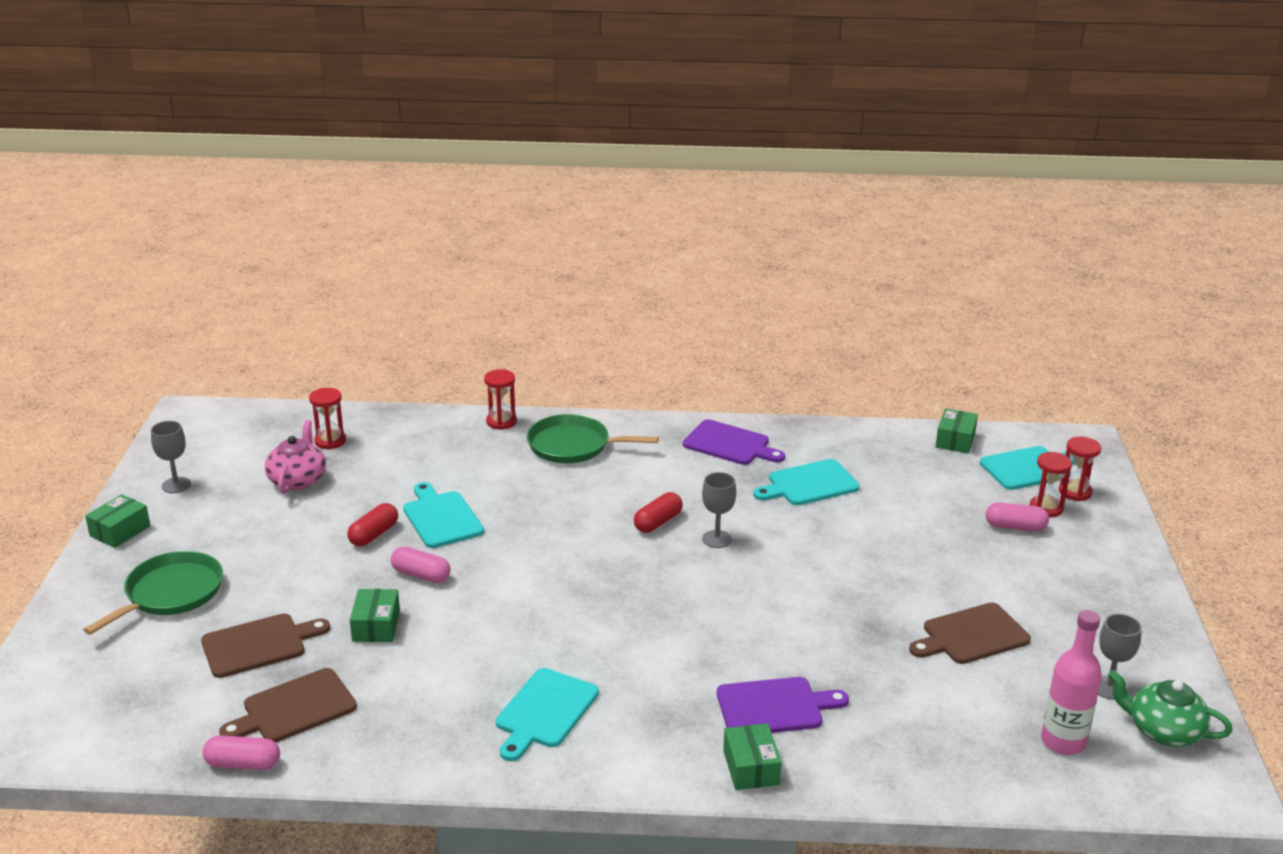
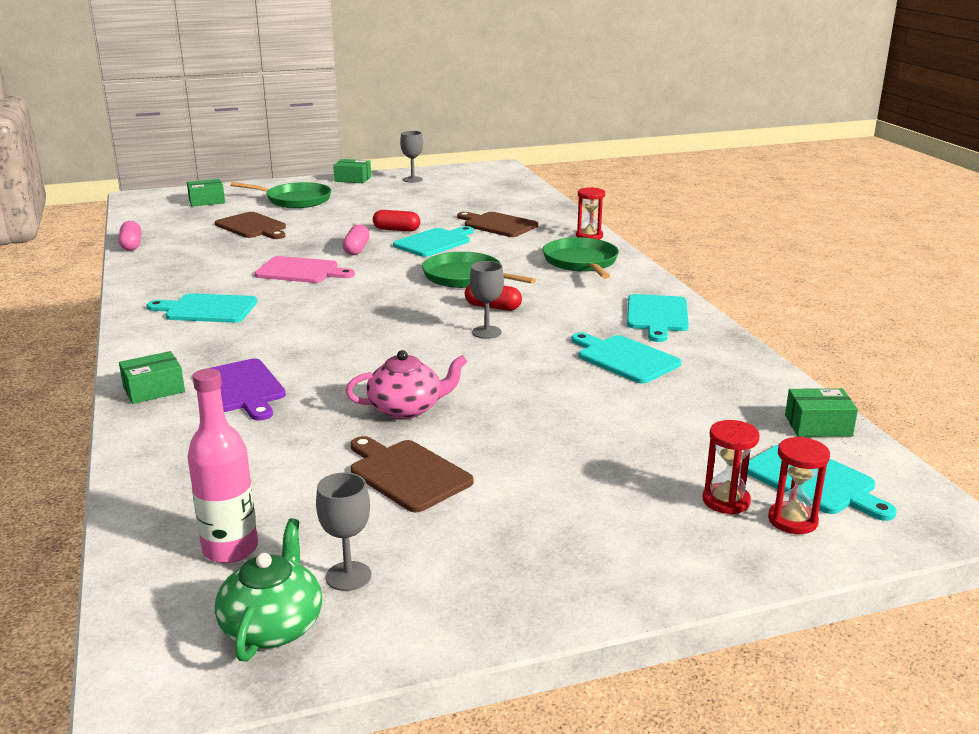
camera: 70 degrees right, 5 degrees down
(294, 708) = (190, 246): brown cutting board -> brown cutting board (498, 224)
(298, 480) = (446, 201): pink teapot -> pink teapot (407, 408)
(330, 441) = (504, 200): red hourglass -> none
(376, 626) = (288, 249): green box -> green box (207, 201)
(466, 627) = (301, 271): none -> pink cutting board
(566, 520) = (465, 277): none -> green pan
(730, 444) = (657, 316): purple cutting board -> turquoise cutting board
(1015, 527) = (658, 482): pink capsule -> none

